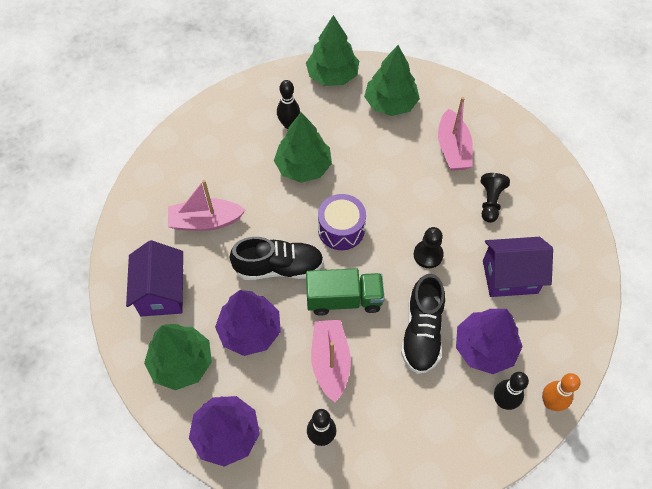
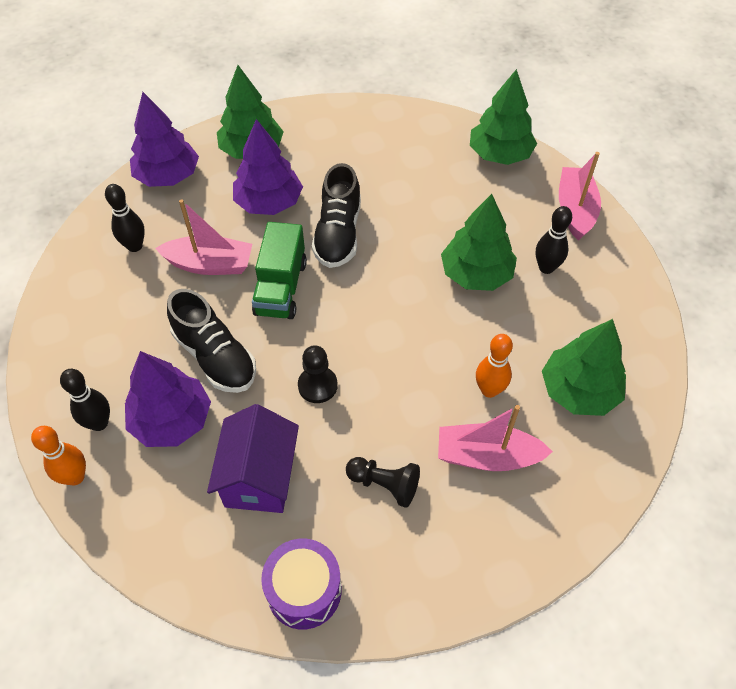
camera: 100 degrees right, 5 degrees down
(162, 292) = (333, 140): purple house -> none
(205, 221) = (412, 178): pink boat -> pink boat (575, 210)
(332, 75) = (634, 327): green tree -> green tree (500, 154)
(341, 229) = (375, 299): purple drum -> purple drum (304, 590)
(403, 151) = (489, 390): none -> orange bowling pin
(422, 332) = (215, 357): black shoe -> black shoe turned 150 degrees counterclockwise

